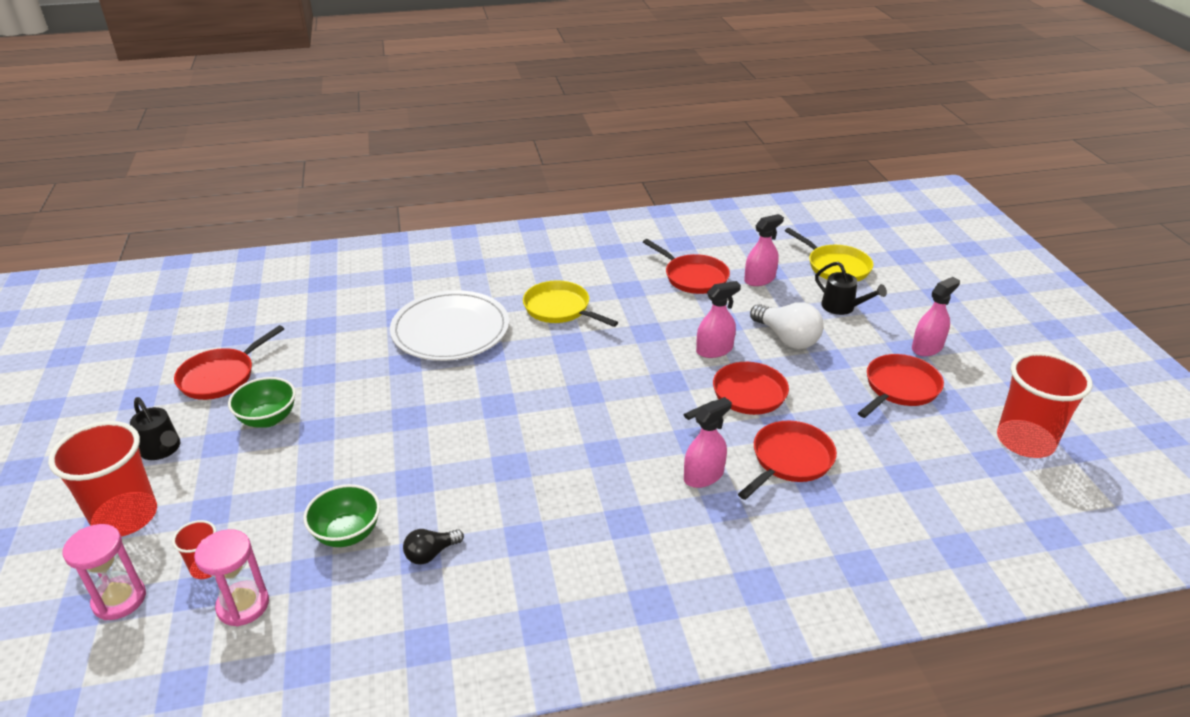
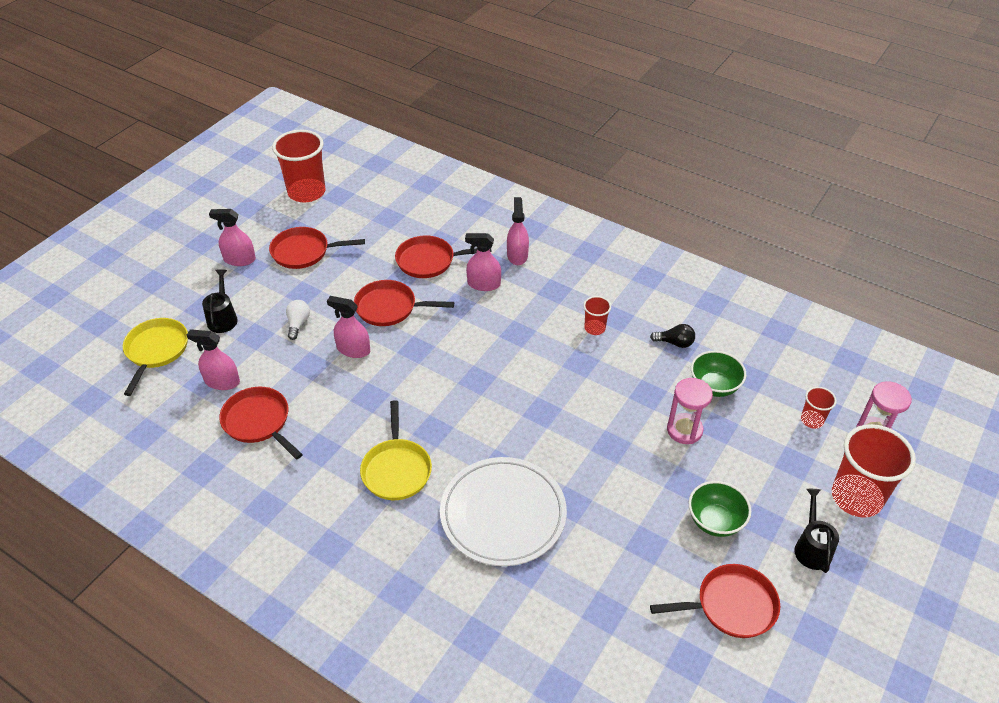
camera: 135 degrees left, 10 degrees up
(243, 605) = (799, 382): pink hourglass -> pink hourglass (684, 430)
(535, 509) = (594, 328): none -> red cup
(693, 277) = (259, 422): red pan -> red pan turned 45 degrees counterclockwise
(720, 534) = (517, 255): none -> pink spray bottle
(786, 338) = (298, 324): white light bulb -> white light bulb, size x0.58

